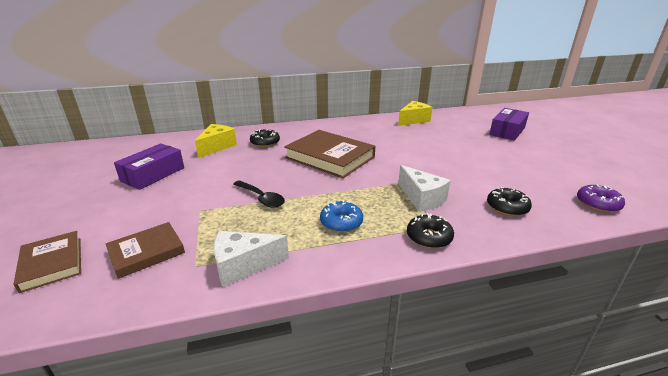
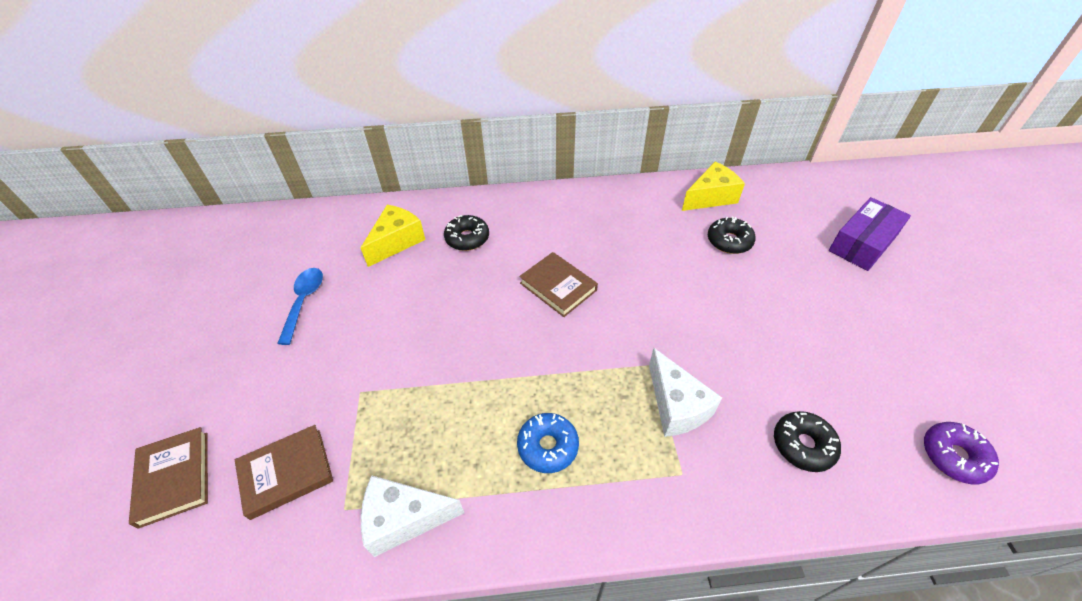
camera: 10 degrees right, 20 degrees up
(153, 174) = (304, 301): purple box -> blue spoon
(261, 198) = (445, 376): black spoon -> none
(330, 157) = (558, 286): brown book -> brown book, size x0.57
(429, 237) = (666, 498): black donut -> black donut (729, 241)

